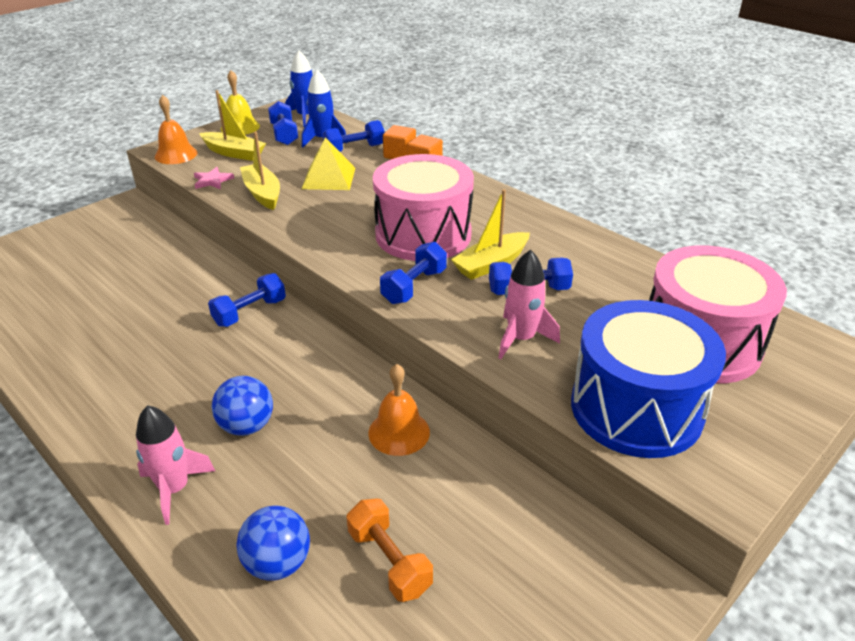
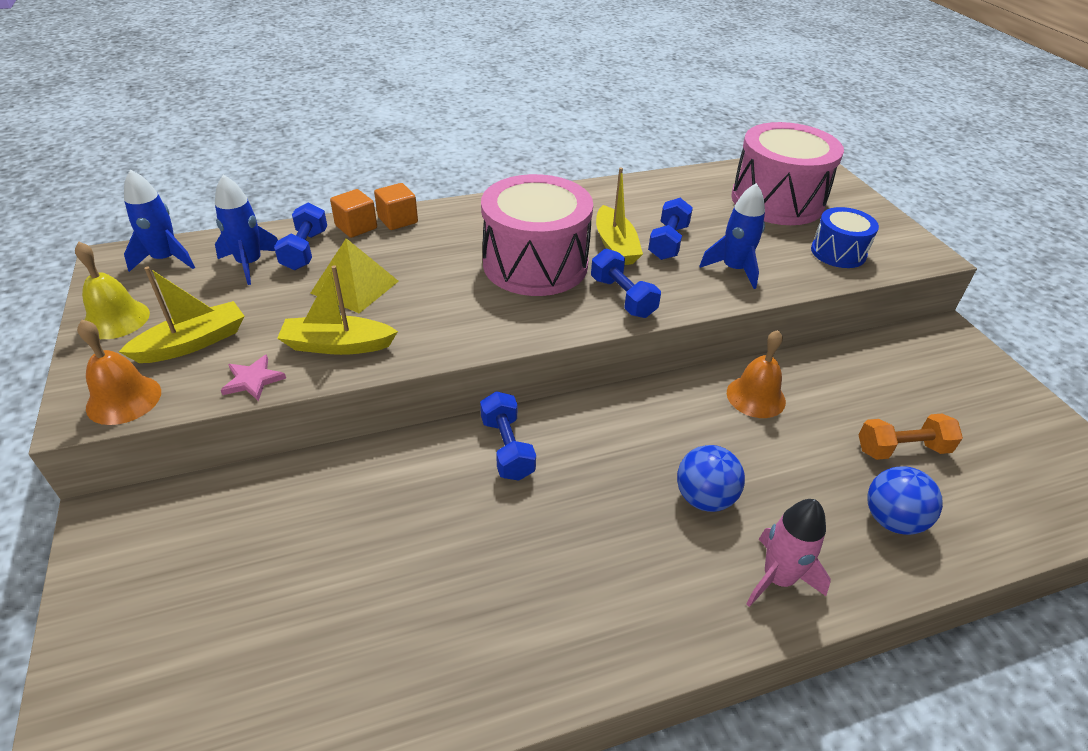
camera: 65 degrees left, 5 degrees up
(284, 134) = (194, 289): blue dumbbell -> none
(521, 339) = (734, 269): pink rocket -> blue rocket
(636, 408) = (838, 252): blue drum -> blue drum, size x0.53

